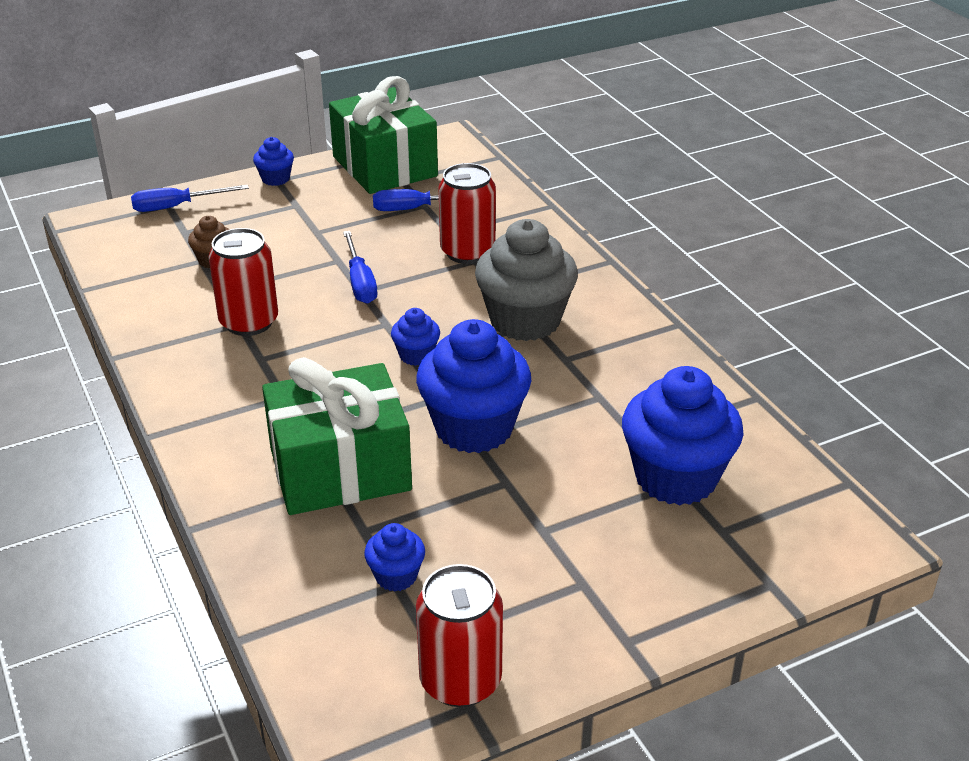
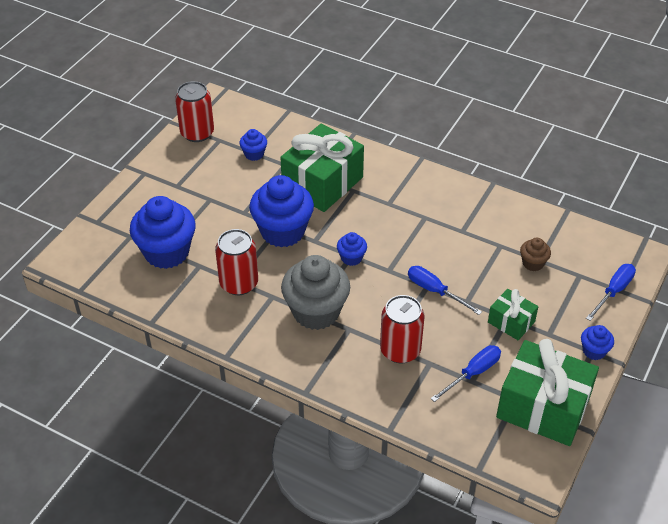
camera: 145 degrees right, 10 degrees up
(249, 322) = (458, 234): red can -> red can (239, 283)
(319, 227) = (511, 322): none -> green gift

